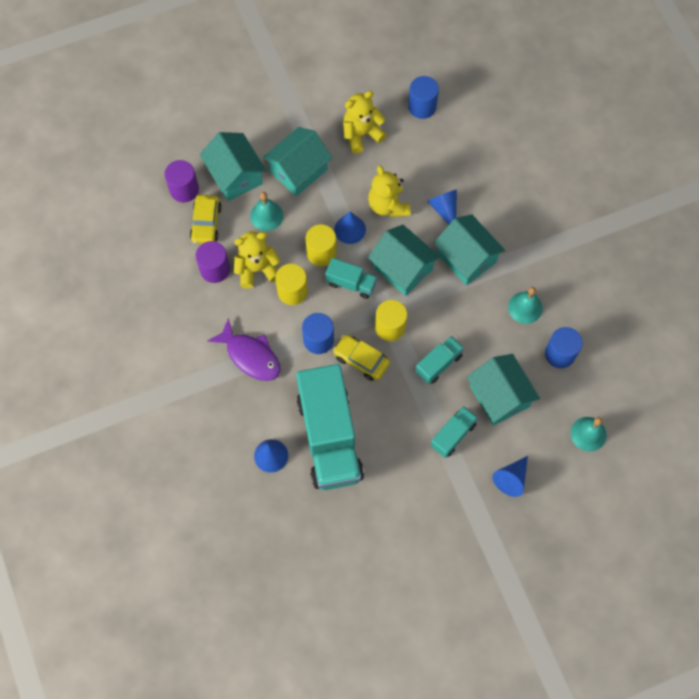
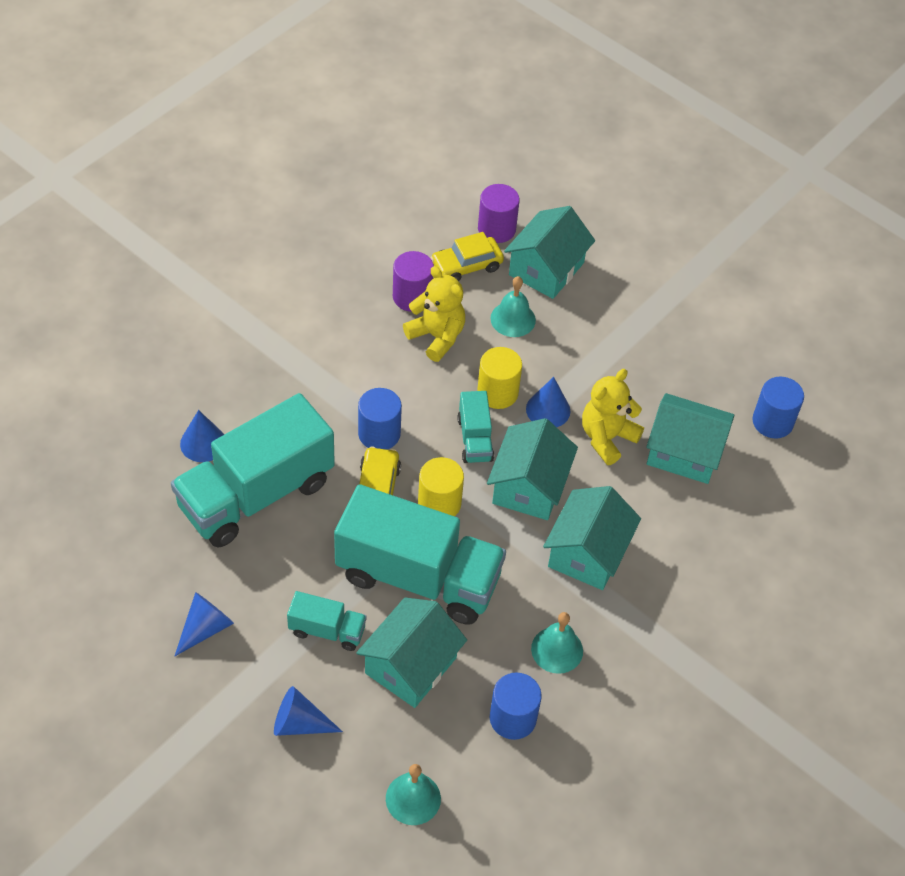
camera: 60 degrees right, 15 degrees down
(250, 356) = (320, 374): purple fish -> none
(292, 291) = (428, 383): yellow cylinder -> none
(298, 170) = (594, 327): turquoise house -> turquoise house (684, 452)
(361, 134) = (687, 372): yellow teddy bear -> none
(438, 364) = (418, 576): turquoise truck -> turquoise truck, size x2.19
(444, 209) = (641, 502): blue cone -> blue cone (205, 628)

